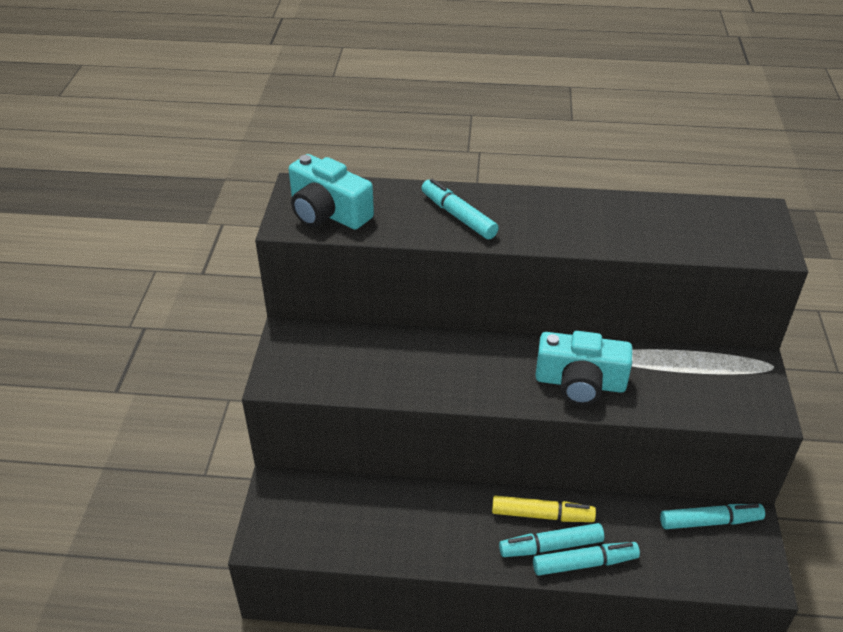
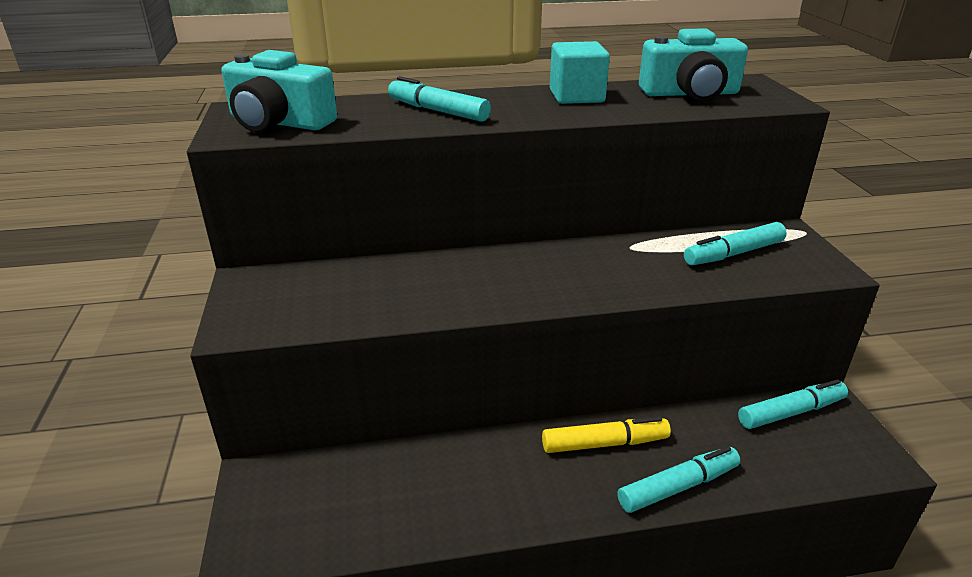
camera: 15 degrees left, 10 degrees down
(551, 546) = (629, 476): turquoise marker -> turquoise marker (733, 253)
(580, 382) = (617, 273): turquoise camera -> turquoise camera (690, 93)
(585, 212) = (576, 96): none -> turquoise cube

